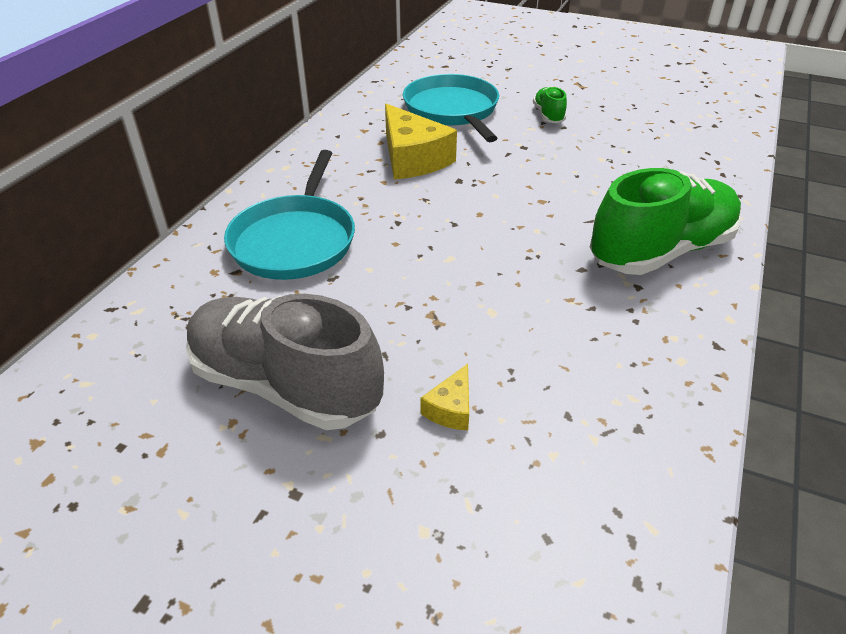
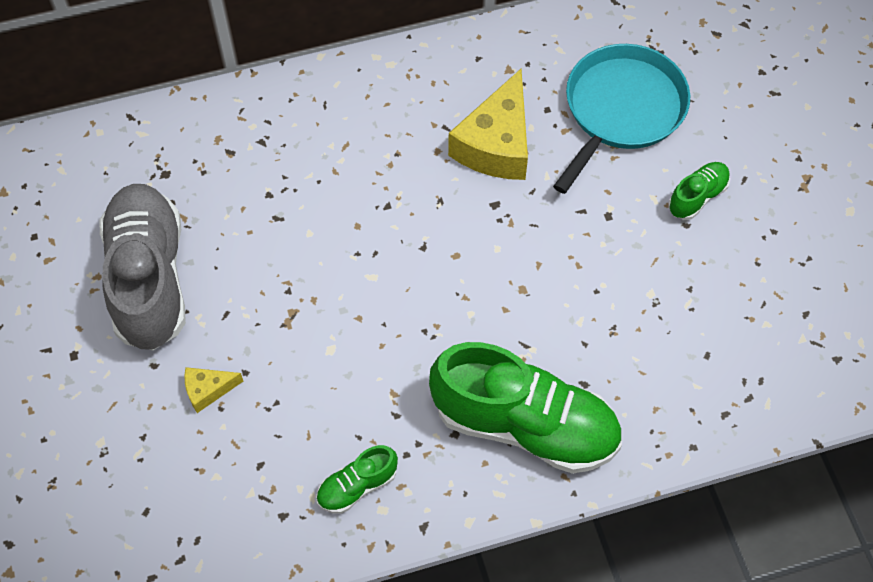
camera: 50 degrees right, 20 degrees up
(295, 240) = (298, 157): turquoise pan -> none
(645, 364) = (357, 486): none -> green shoe

